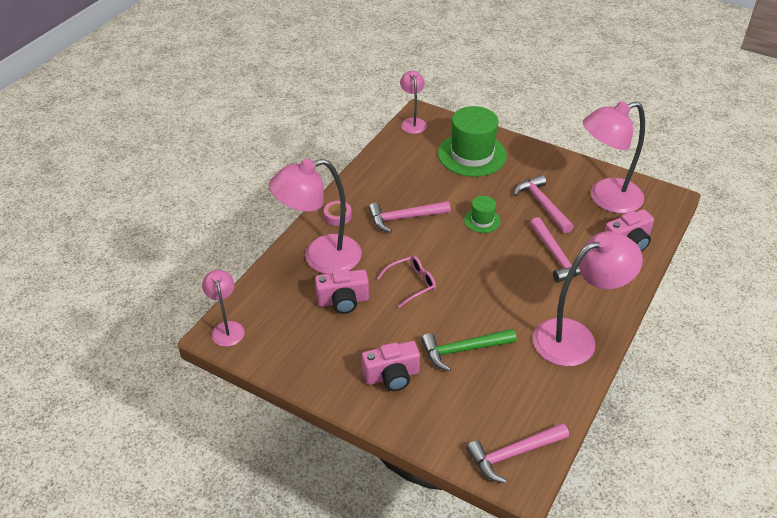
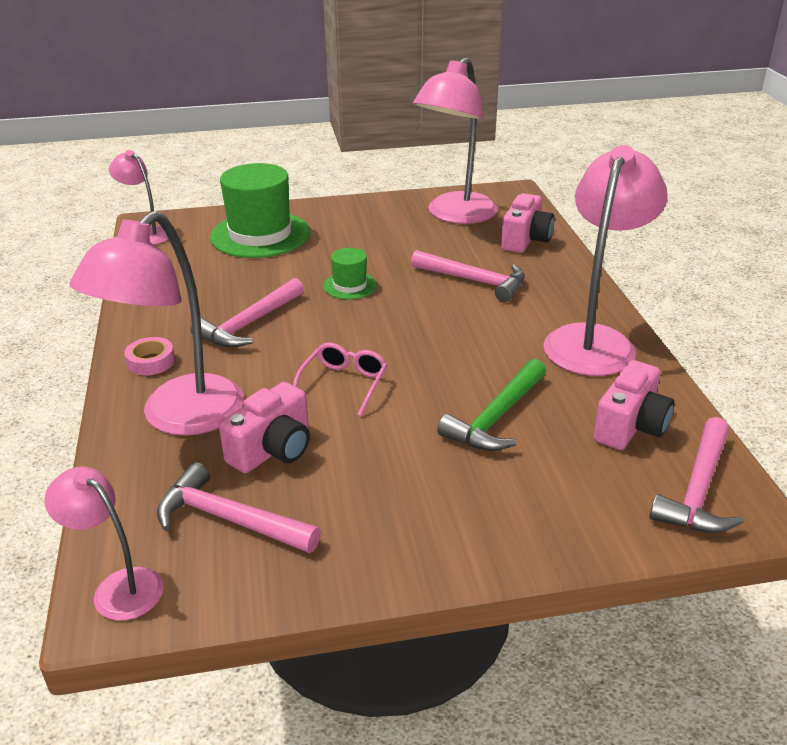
camera: 40 degrees left, 10 degrees down
(392, 376) = (448, 497): pink camera -> pink camera (630, 426)
(542, 204) = (398, 245): pink hammer -> pink hammer (229, 519)

